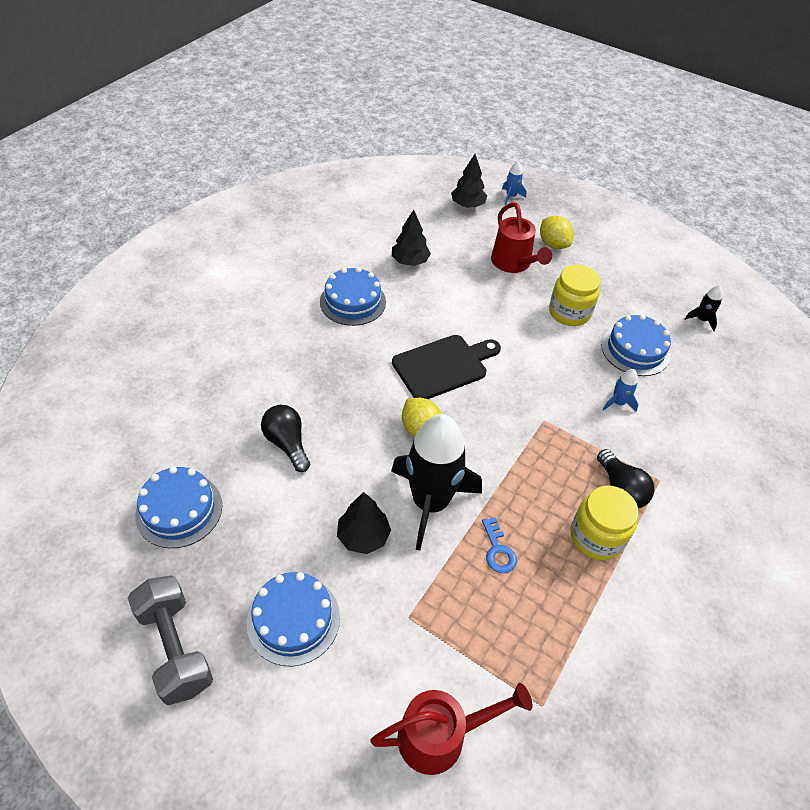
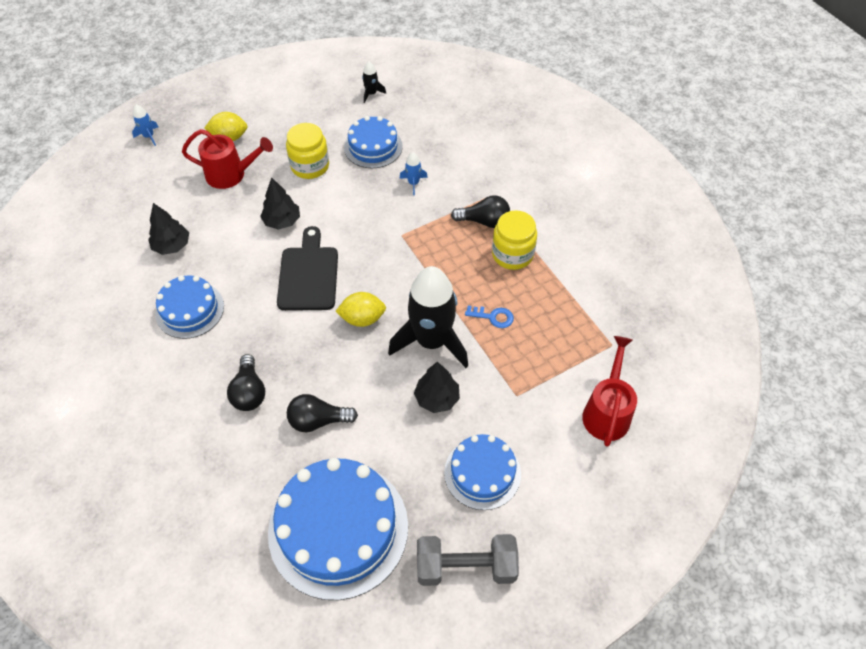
camera: 60 degrees left, 5 degrees up
(179, 510) = (338, 528): blue cake -> blue cake, size x1.75
(292, 379) = (249, 392): none -> black light bulb
(467, 205) = (133, 171): black tree -> black tree (282, 221)

